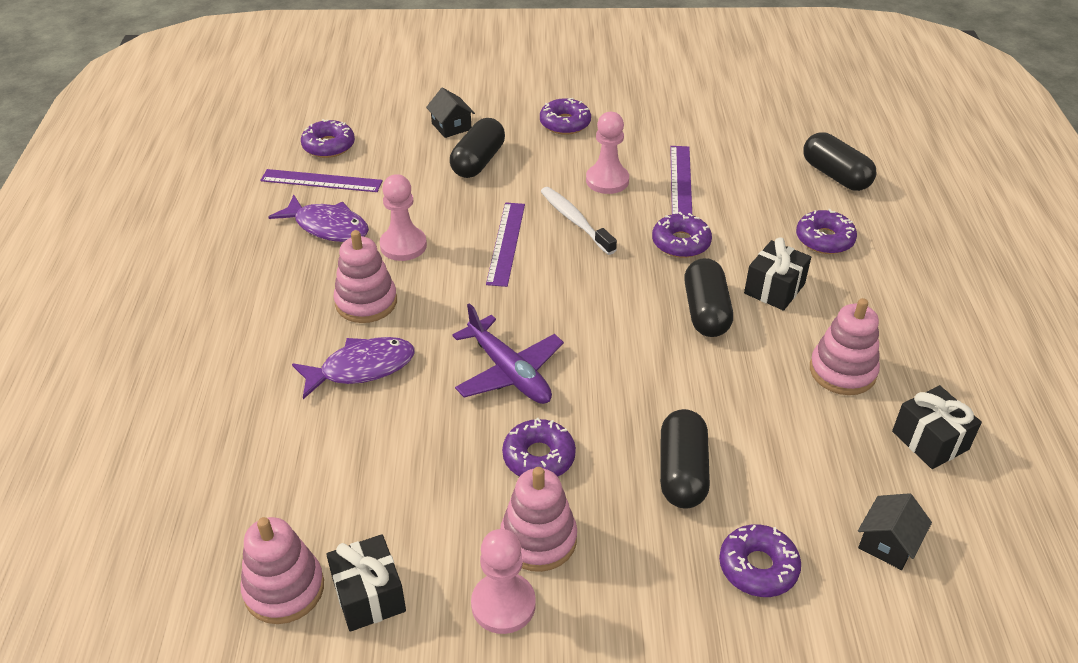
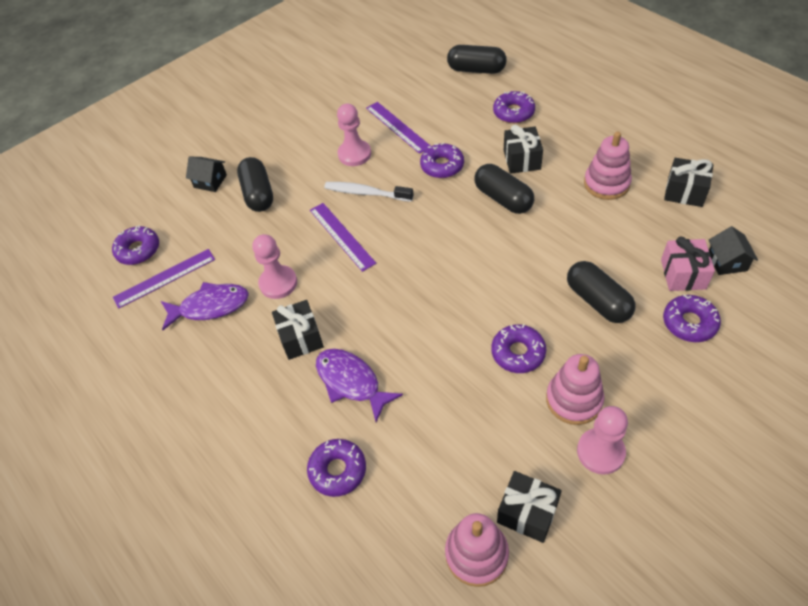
camera: 35 degrees left, 10 degrees up
(361, 368) = (351, 382): purple fish -> purple fish turned 75 degrees counterclockwise
(366, 302) = (300, 338): pink stacking toy -> black gift
(509, 372) = (441, 315): purple plane -> none
(565, 123) = (283, 132): purple donut -> purple donut (338, 470)
(815, 517) = (683, 274): none -> pink gift

